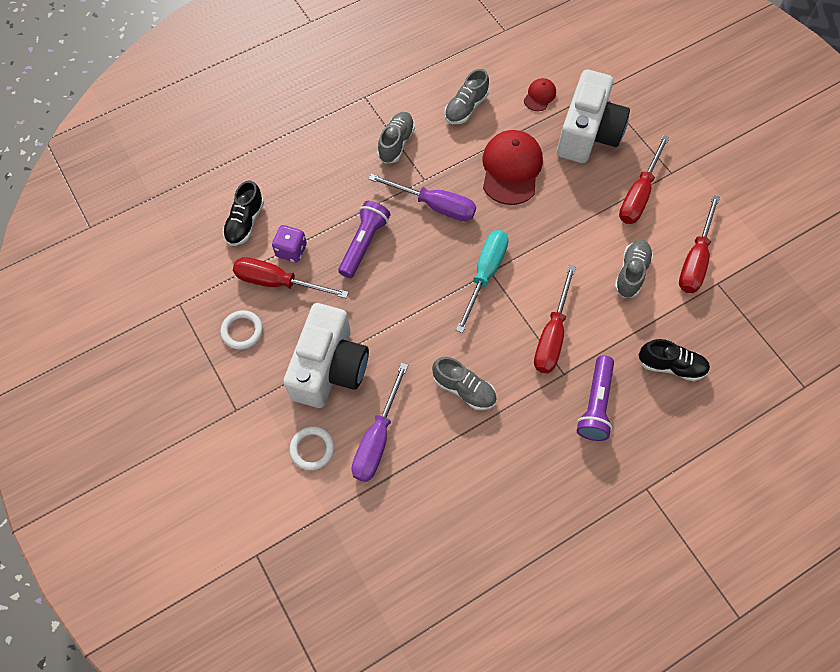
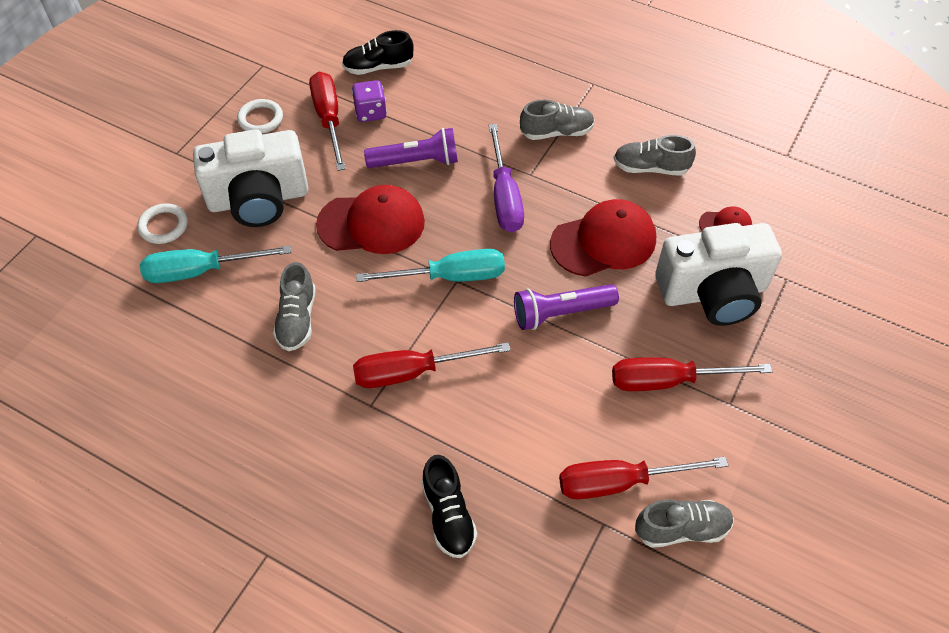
camera: 60 degrees right, 10 degrees down
(377, 438) = (201, 271): purple screwdriver -> turquoise screwdriver
(405, 301) = (371, 223): none -> red cap
(595, 404) = (348, 453): purple flashlight -> purple flashlight (560, 313)
(631, 273) = (550, 418): grey shoe -> grey shoe (681, 529)

